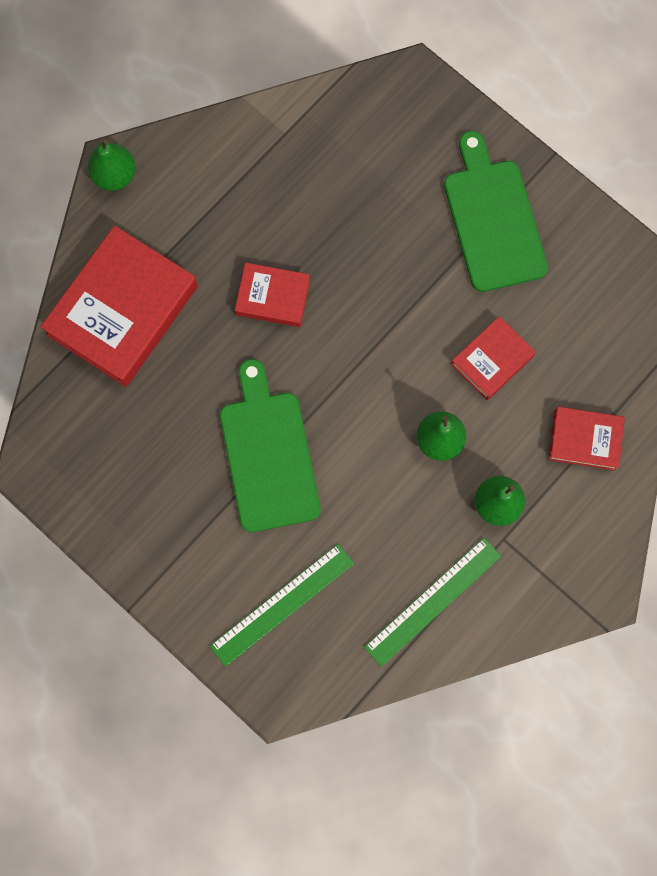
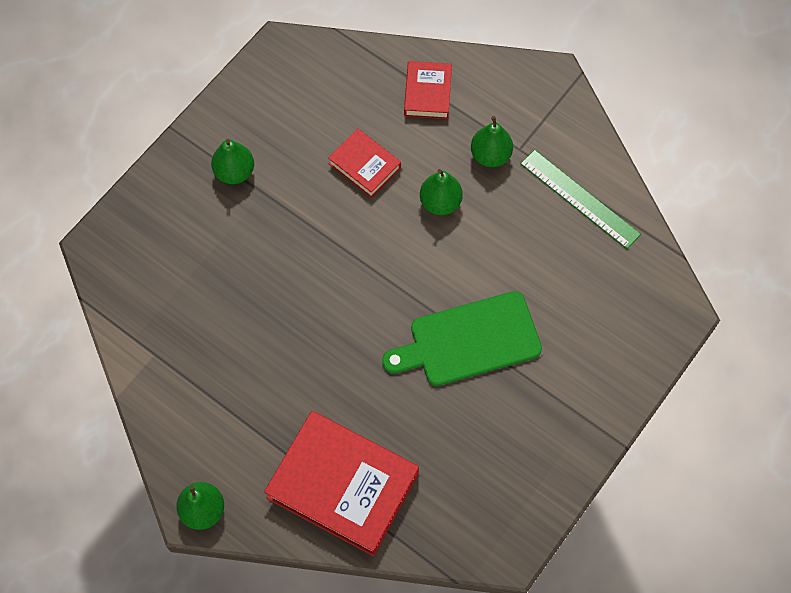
camera: 95 degrees left, 10 degrees down
(273, 297) = (320, 350): red book -> none
(282, 604) = (601, 317): green ruler -> none
(493, 220) = (234, 172): green cutting board -> green pear

